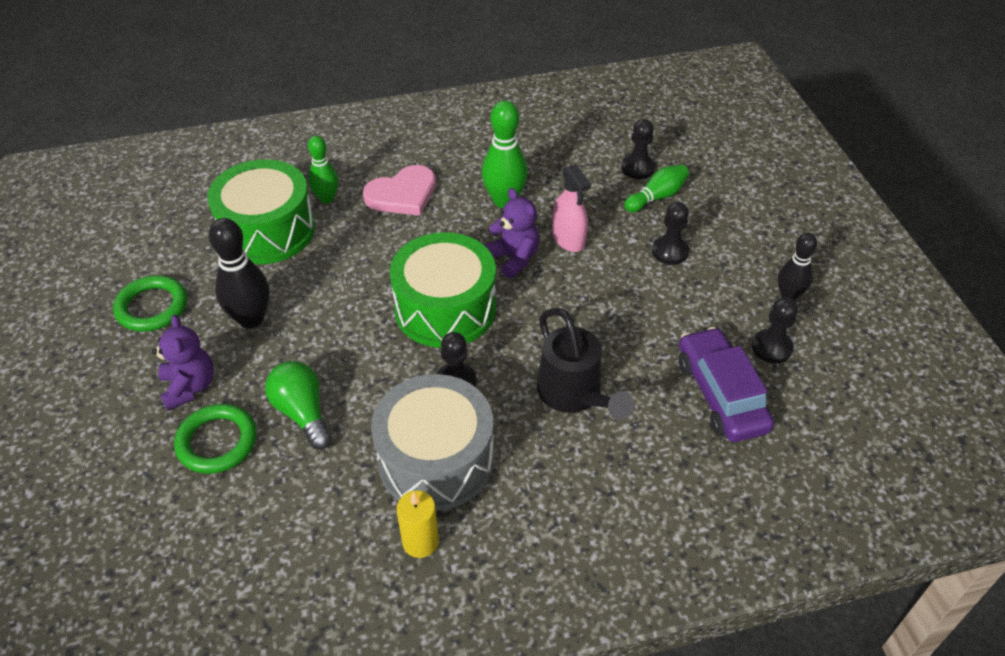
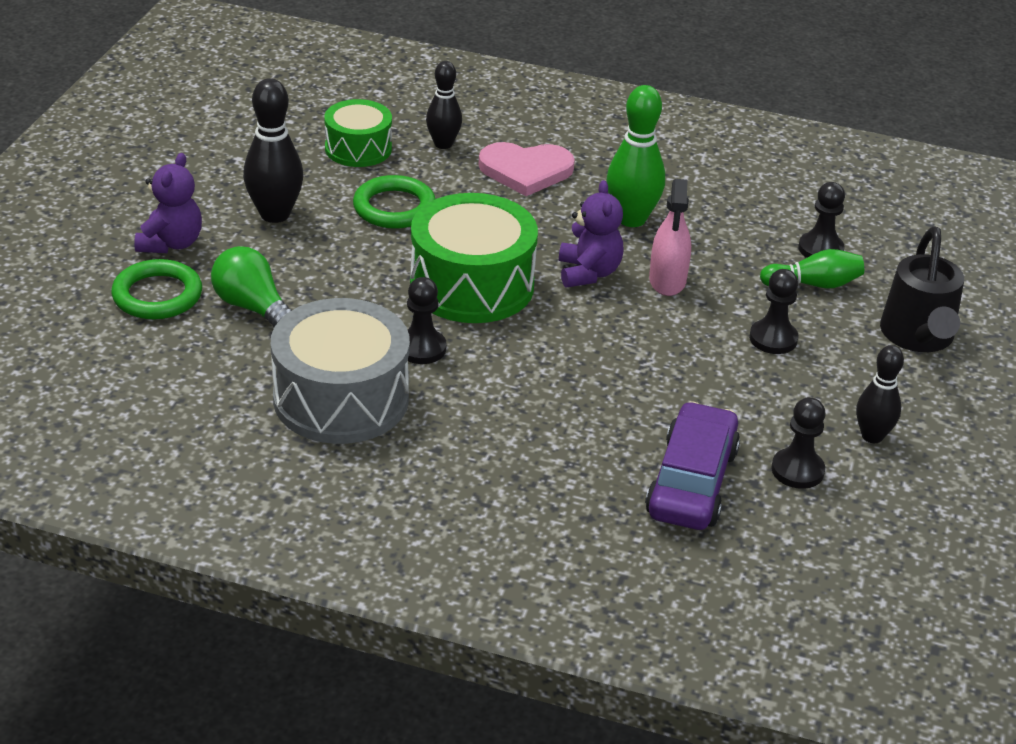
camera: 30 degrees right, 10 degrees down
(152, 307) = (194, 168): green ring -> green ring (394, 208)
(267, 230) = (358, 148): green drum -> green drum, size x0.59
(302, 413) = (253, 307): green light bulb -> green light bulb turned 45 degrees counterclockwise
(326, 198) = (443, 144): green bowling pin -> black bowling pin
(420, 542) = (265, 452): yellow candle -> none
(574, 395) = (531, 411): black watering can -> black watering can (918, 337)

